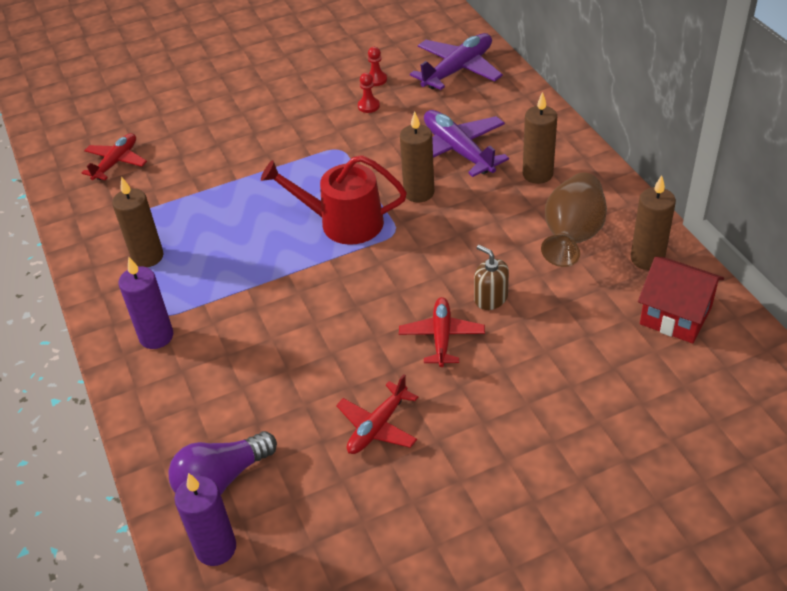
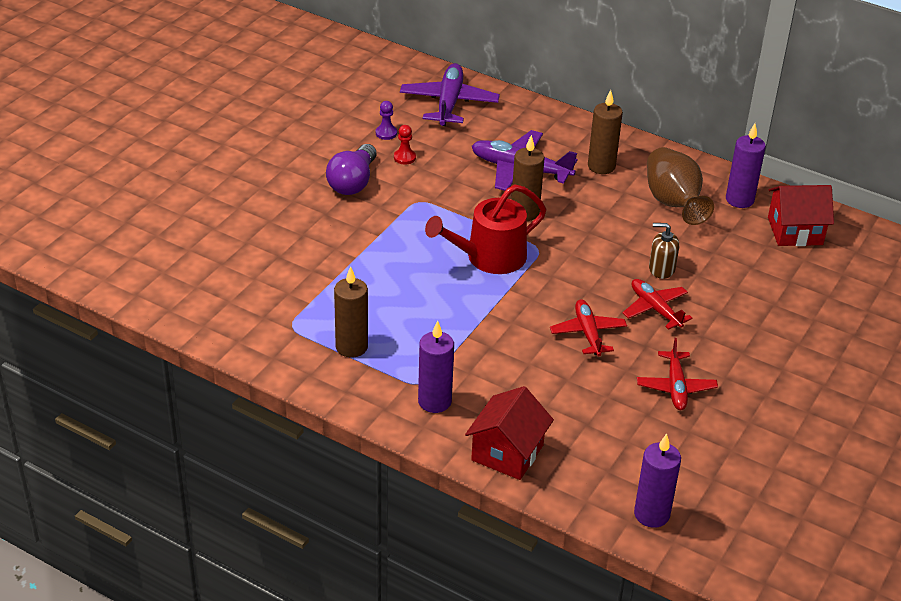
camera: 40 degrees left, 5 degrees down
(116, 162) = (222, 283): red plane -> red plane (588, 333)
(161, 415) = (507, 452): none -> red house
(221, 479) = (604, 471): purple light bulb -> purple light bulb (353, 182)
(376, 79) = (386, 133): red pawn -> purple pawn
(647, 259) = (739, 200): brown candle -> purple candle

